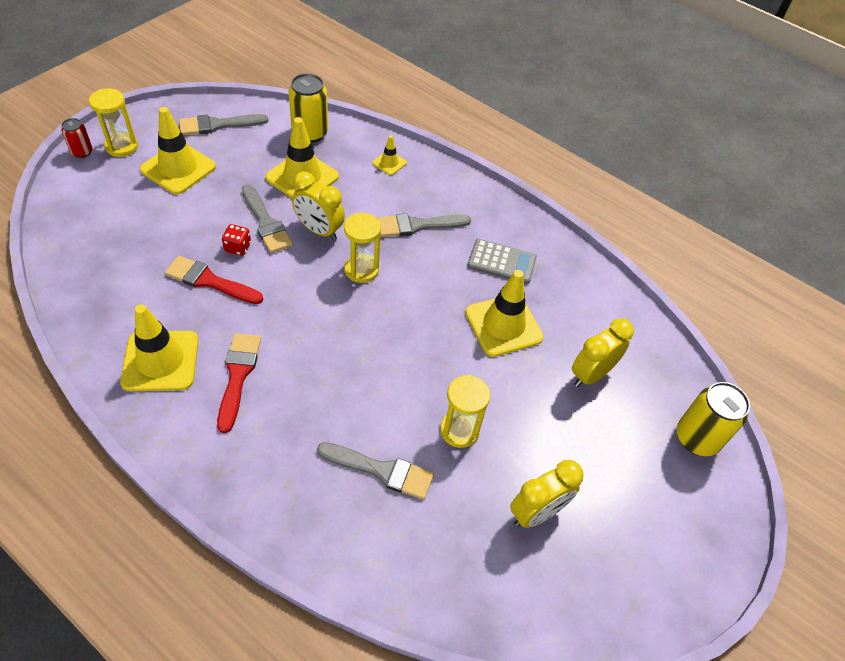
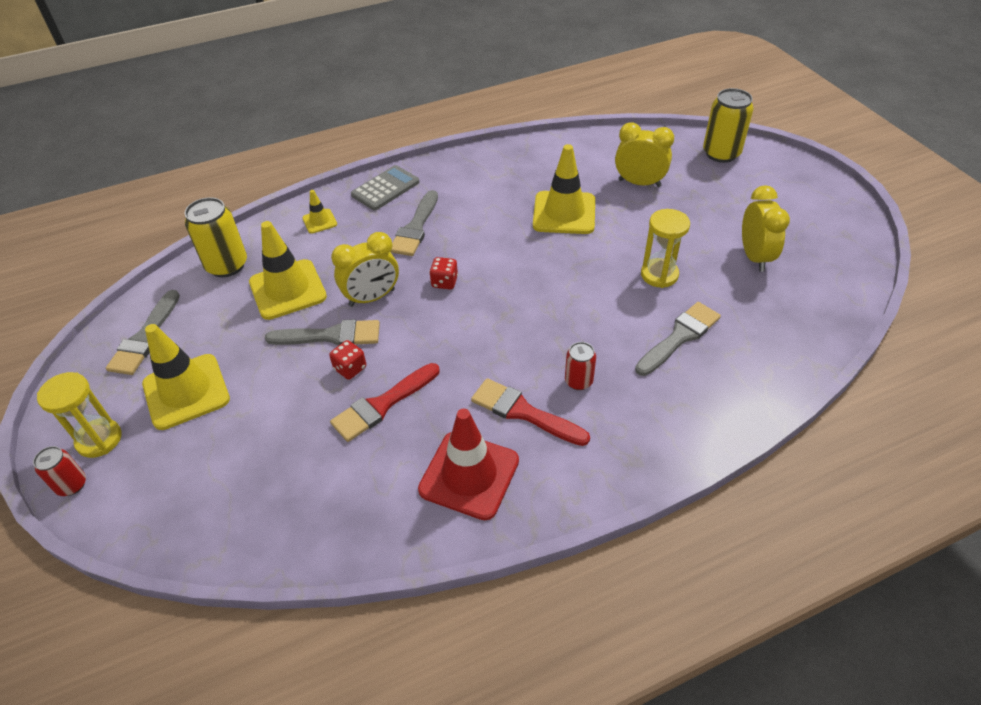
camera: 55 degrees left, 5 degrees down
(160, 361) = (469, 475): yellow traffic cone -> red traffic cone
(289, 404) = (578, 381): none -> red can
(361, 270) = (444, 282): yellow hourglass -> red dice
(501, 262) = (494, 191): grey calculator -> grey calculator (385, 189)
(591, 374) = (639, 183): yellow clock -> yellow clock turned 120 degrees clockwise

